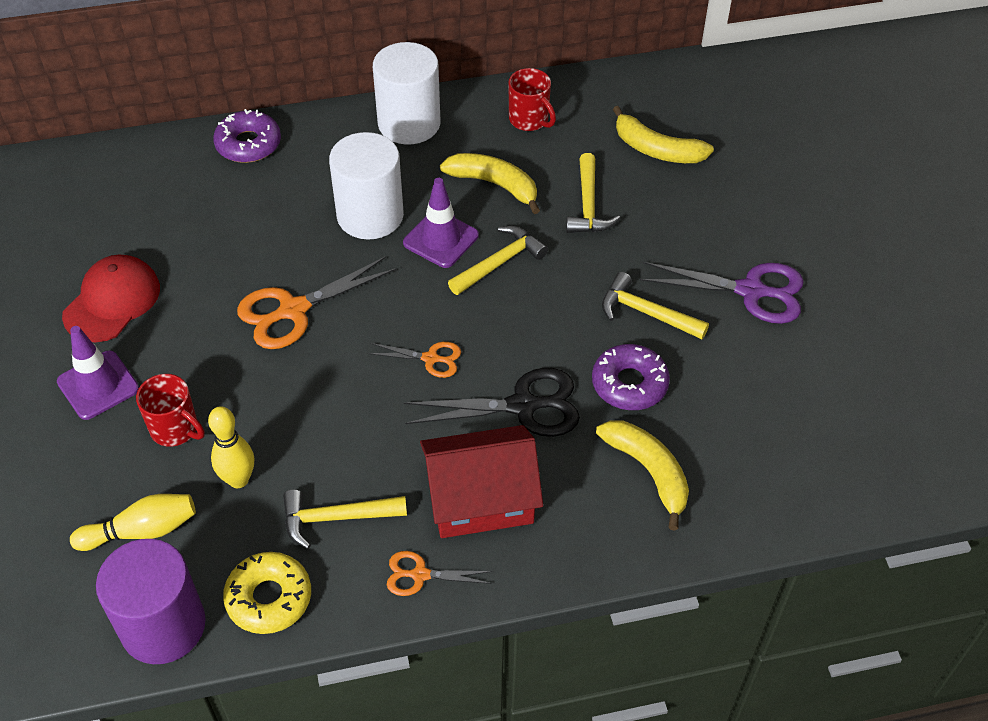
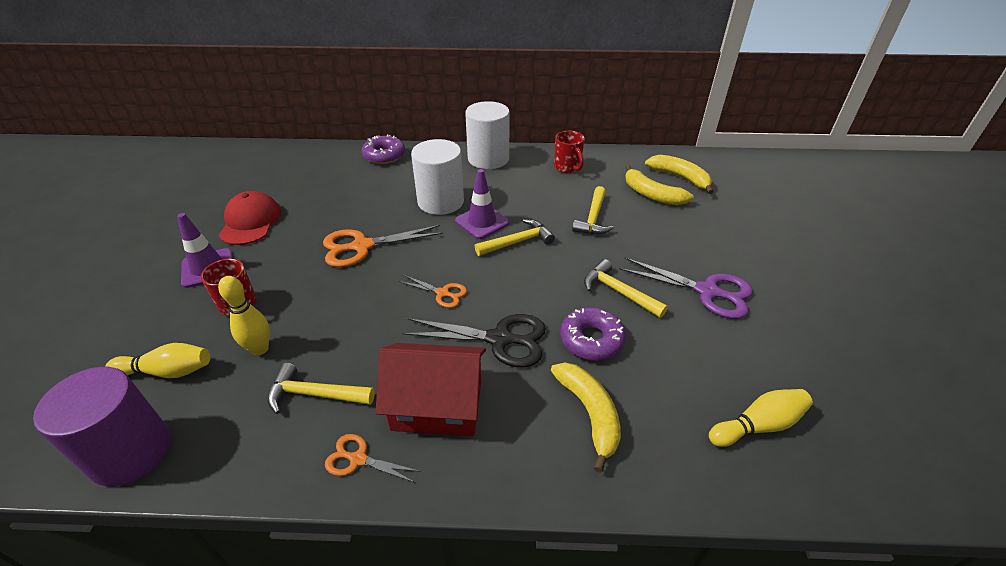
camera: 15 degrees right, 10 degrees down
(112, 301) = (250, 222): red cap -> red cap turned 45 degrees counterclockwise
(269, 598) = (226, 449): yellow donut -> none
(494, 185) = (531, 197): yellow banana -> yellow banana (680, 178)
(823, 446) = (758, 425): none -> yellow bowling pin

